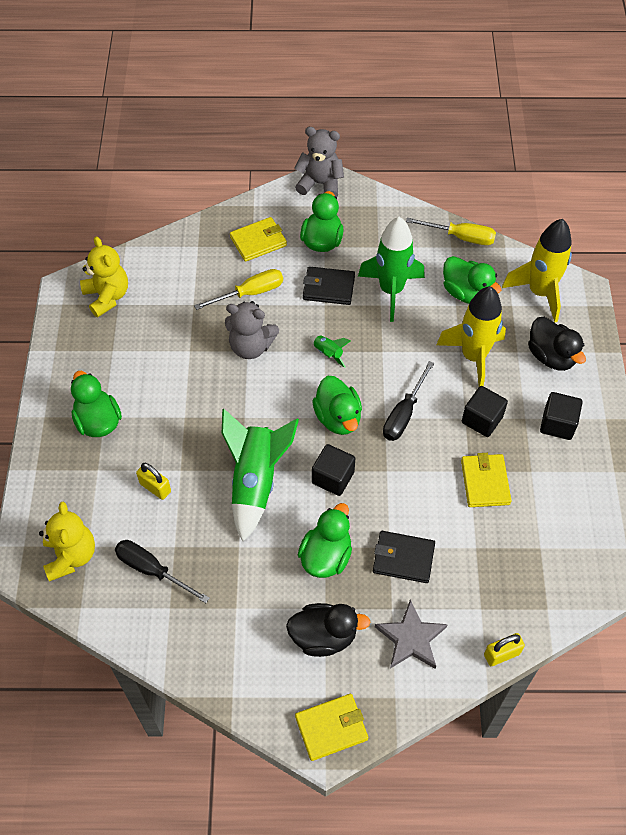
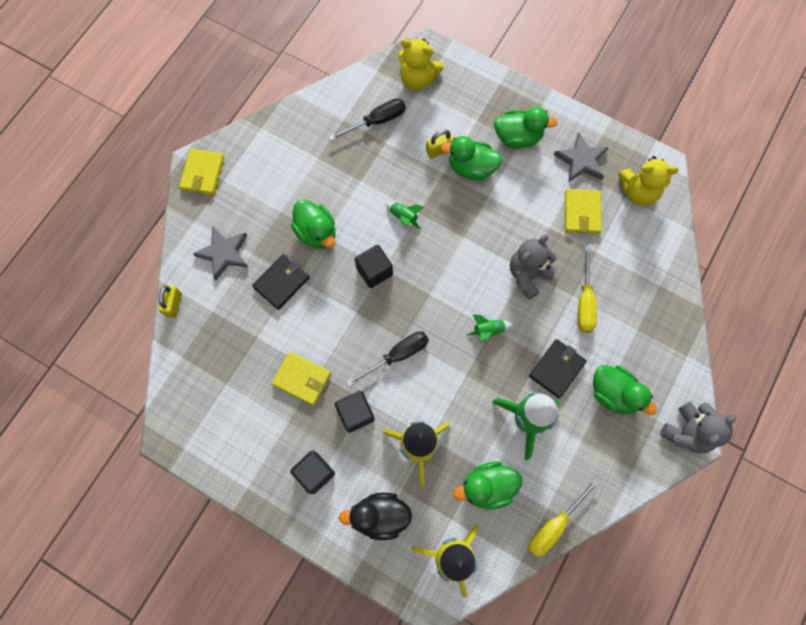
camera: 120 degrees right, 15 degrees up
(96, 355) = (581, 160): none -> grey star
(255, 481) = (404, 217): green rocket -> green rocket, size x0.43
(258, 241) = (640, 338): yellow wallet -> yellow wallet (582, 213)
(324, 636) = (262, 200): black duck -> none
(338, 418) = (423, 303): green duck -> green duck (471, 168)
(404, 414) = (397, 355): black screwdriver -> black screwdriver turned 90 degrees clockwise

